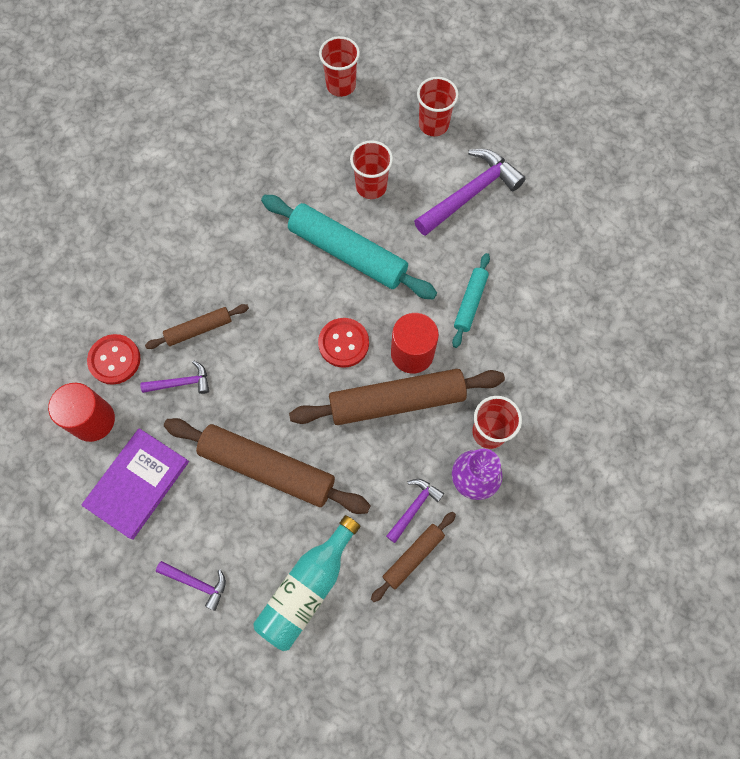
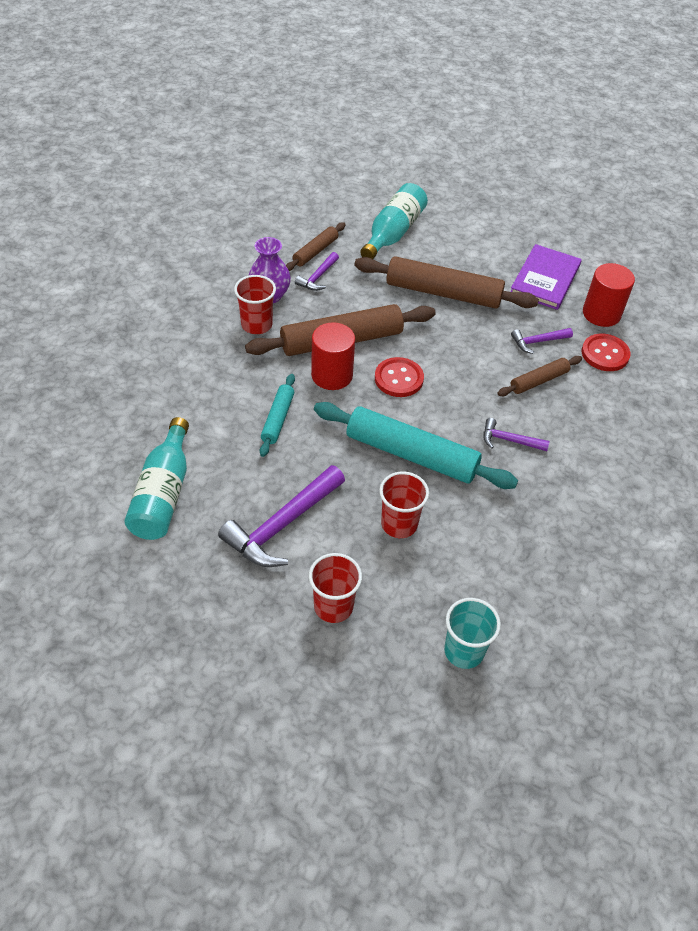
camera: 170 degrees right, 20 degrees down
(196, 583) = (476, 232): purple hammer -> purple hammer (509, 440)
(341, 85) = (464, 651): red cup -> turquoise cup
(573, 231) = (163, 493): none -> turquoise bottle

